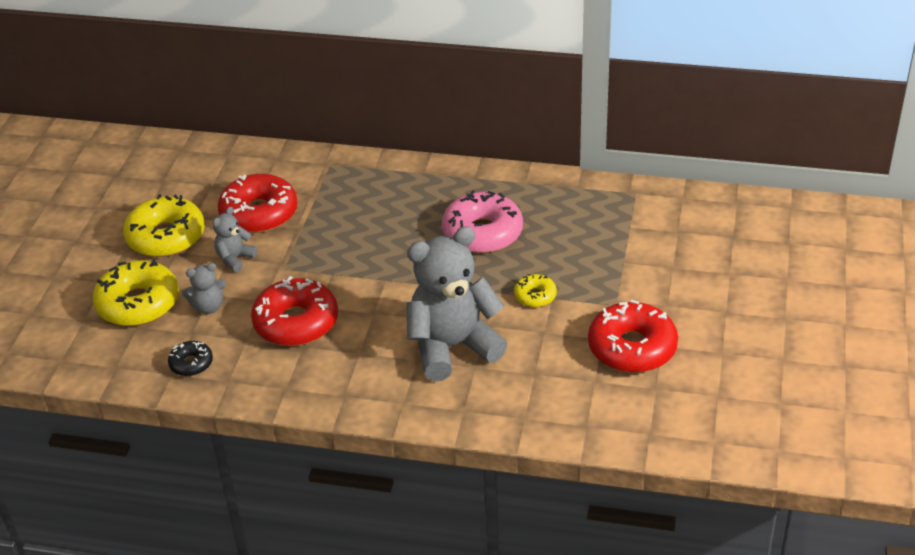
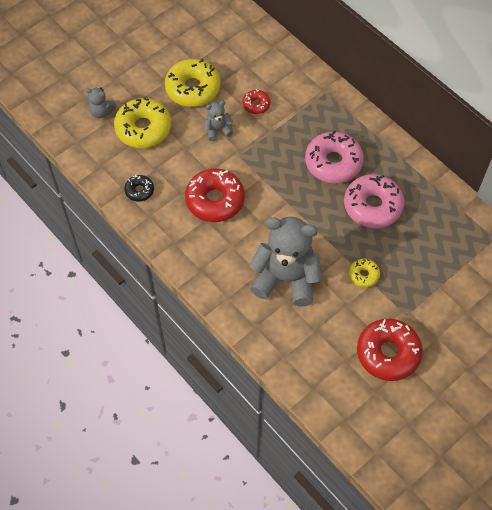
camera: 35 degrees right, 20 degrees up
(208, 307) = (177, 156): grey teddy bear -> grey teddy bear (101, 112)
(259, 214) = (256, 105): red donut -> red donut, size x0.50
(401, 219) = (333, 163): none -> pink donut

